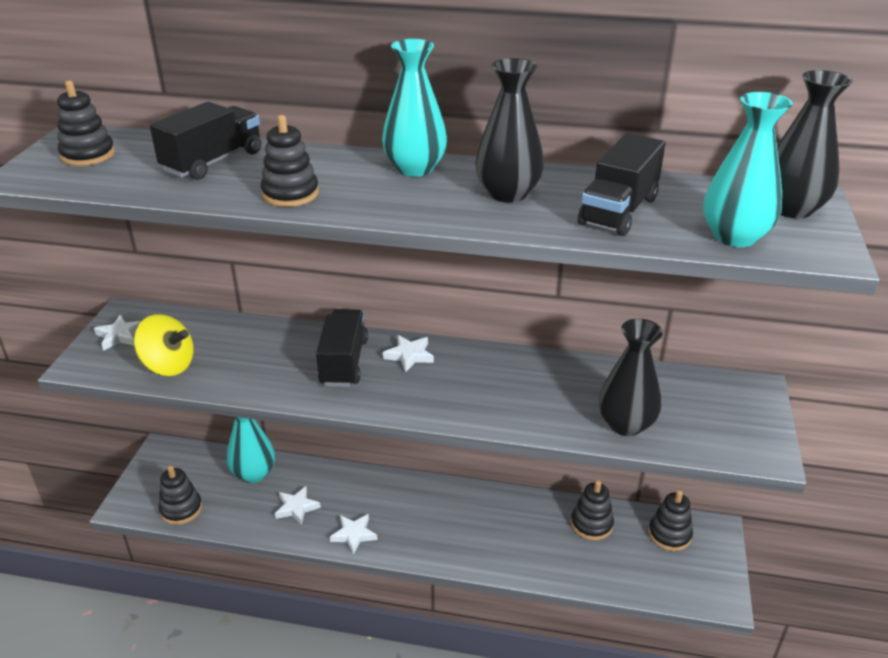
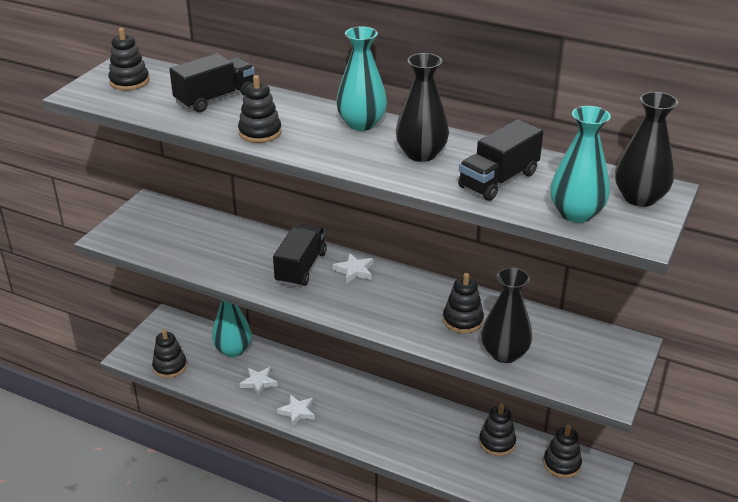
camera: 15 degrees right, 0 degrees up
(120, 335) = (141, 220): white star -> none
(168, 365) = (169, 248): yellow spinning top -> none
(560, 393) = (463, 320): none -> black stacking toy

